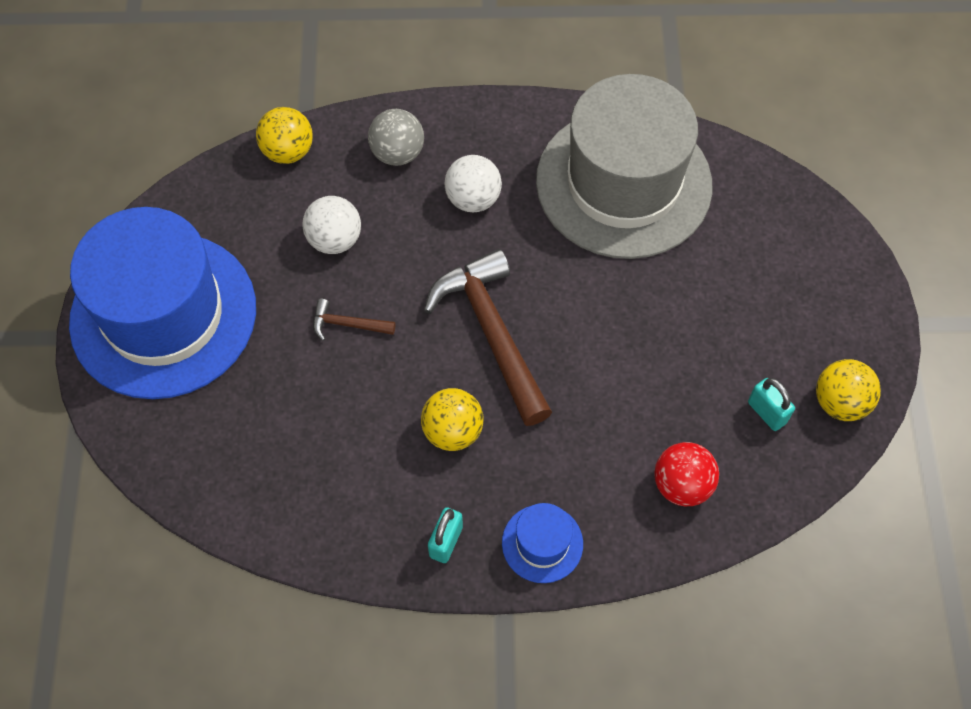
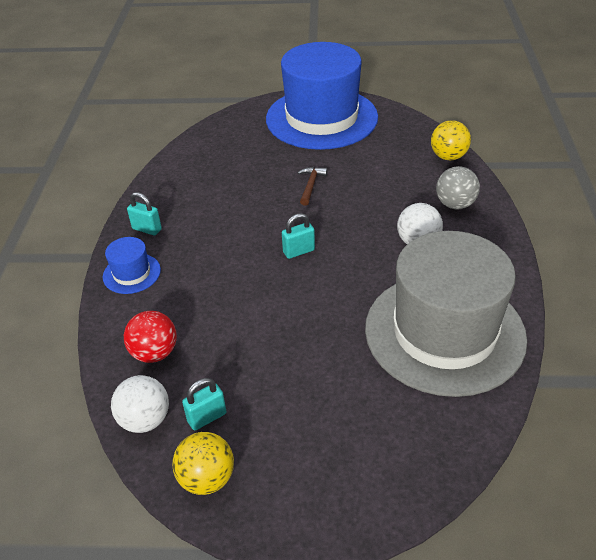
camera: 95 degrees right, 20 degrees down
(335, 240) = (377, 178): white ball -> white ball (145, 420)
(452, 431) = (224, 232): yellow ball -> none
(492, 334) = (298, 251): brown hammer -> turquoise padlock

